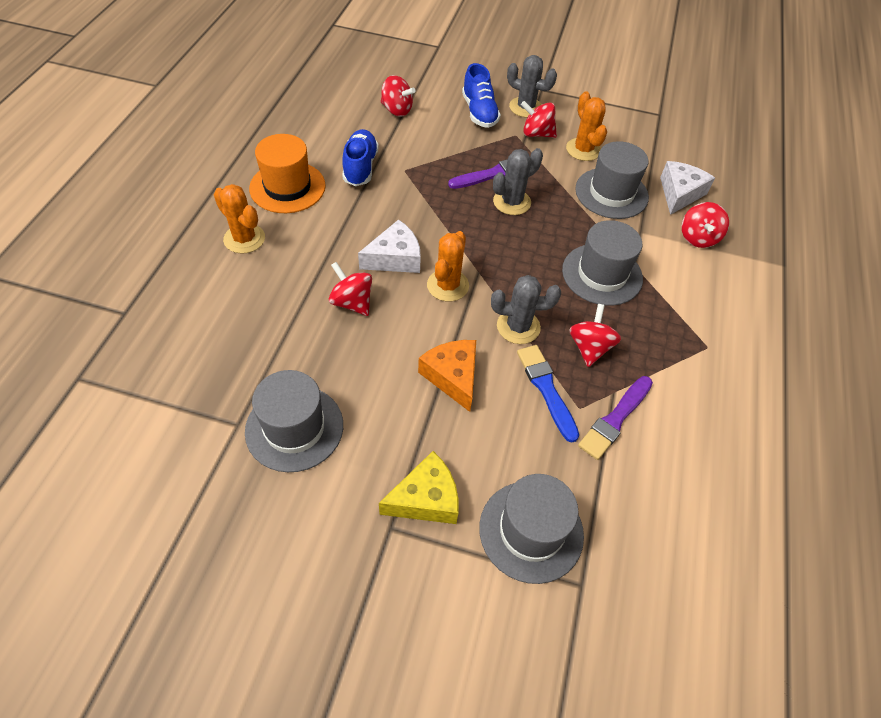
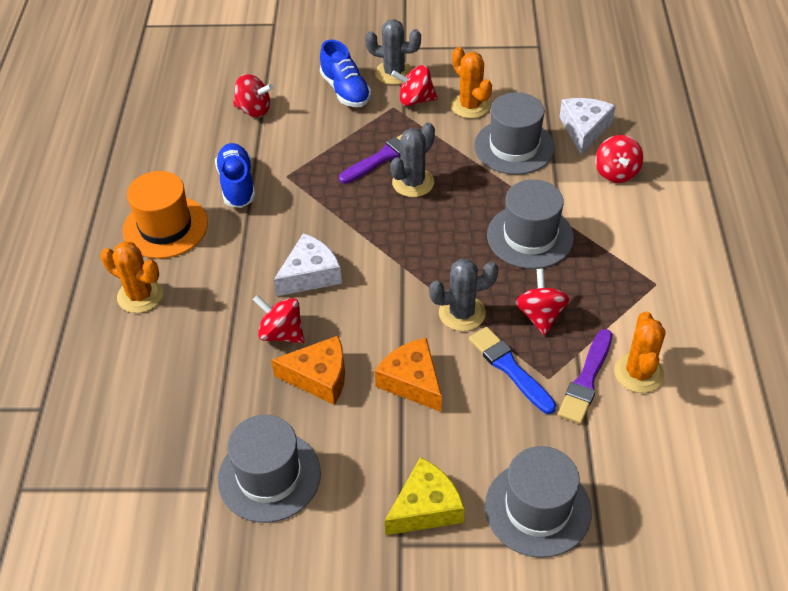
camera: 10 degrees left, 5 degrees down
(371, 350) = (319, 377): none -> orange cheese
(448, 285) = (375, 289): orange cactus -> orange cactus (638, 373)

